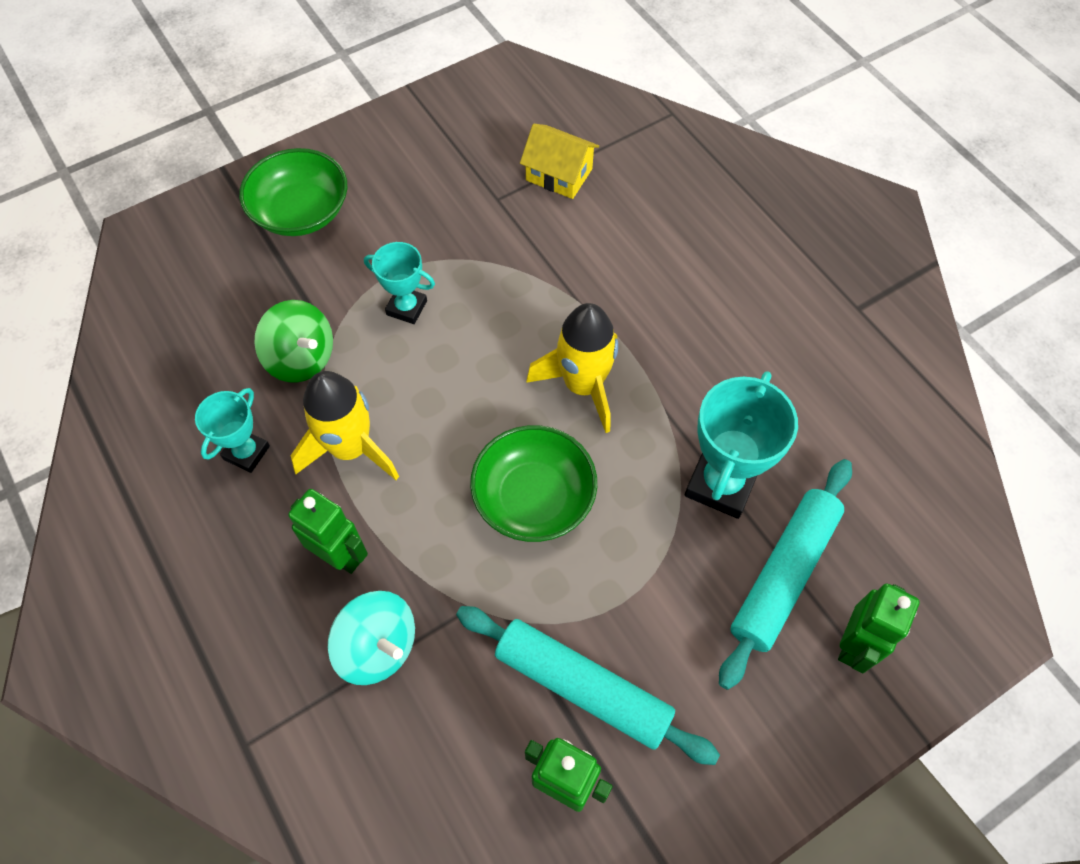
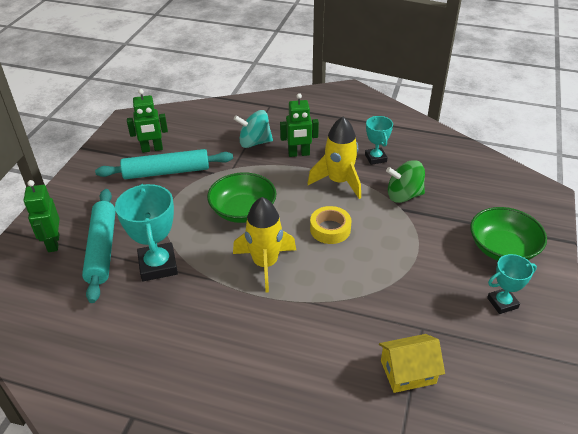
camera: 140 degrees right, 20 degrees down
(407, 307) = (389, 242): turquoise trophy -> turquoise trophy (502, 303)
(453, 377) = (330, 229): none -> yellow tape

